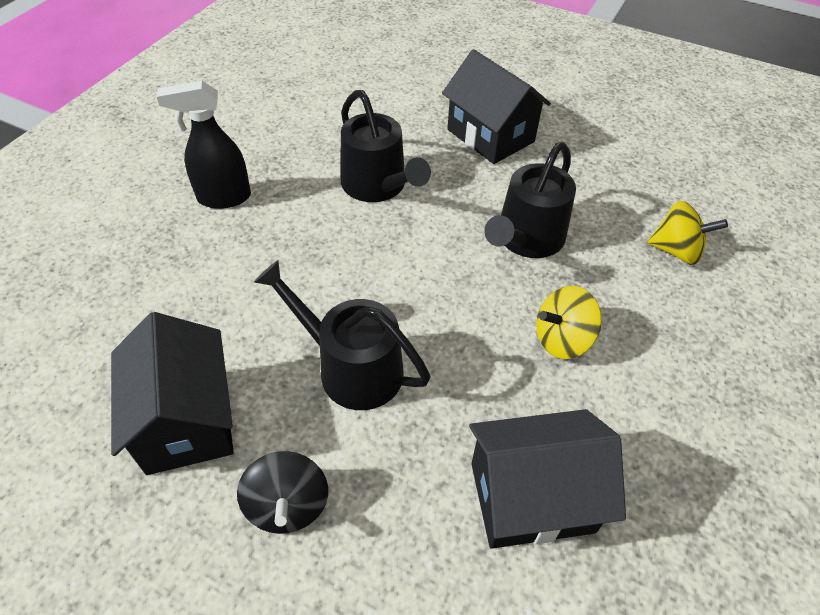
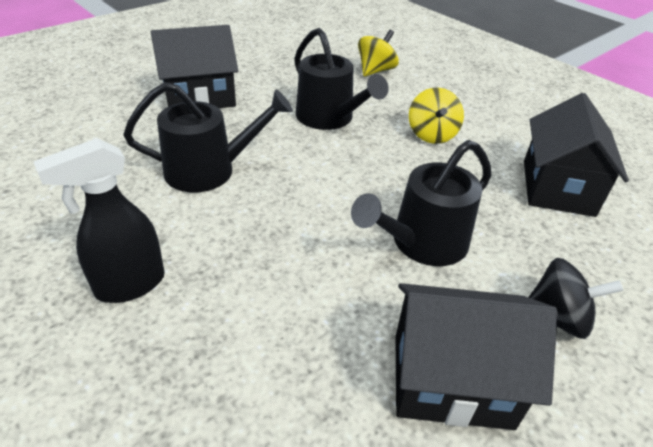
camera: 70 degrees left, 10 degrees down
(223, 198) = (129, 285): black spray bottle -> black spray bottle turned 45 degrees clockwise

